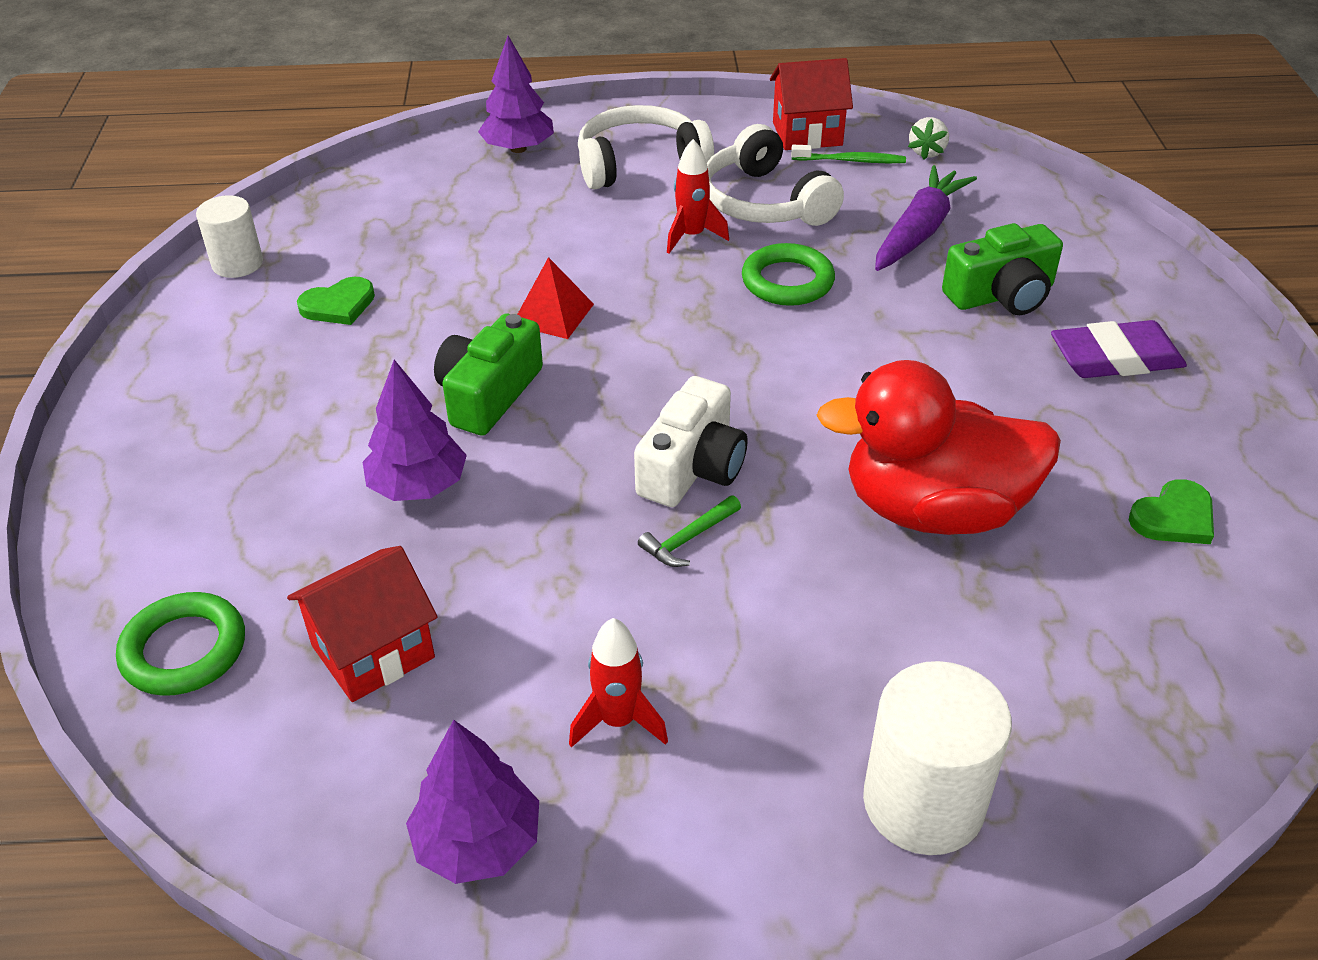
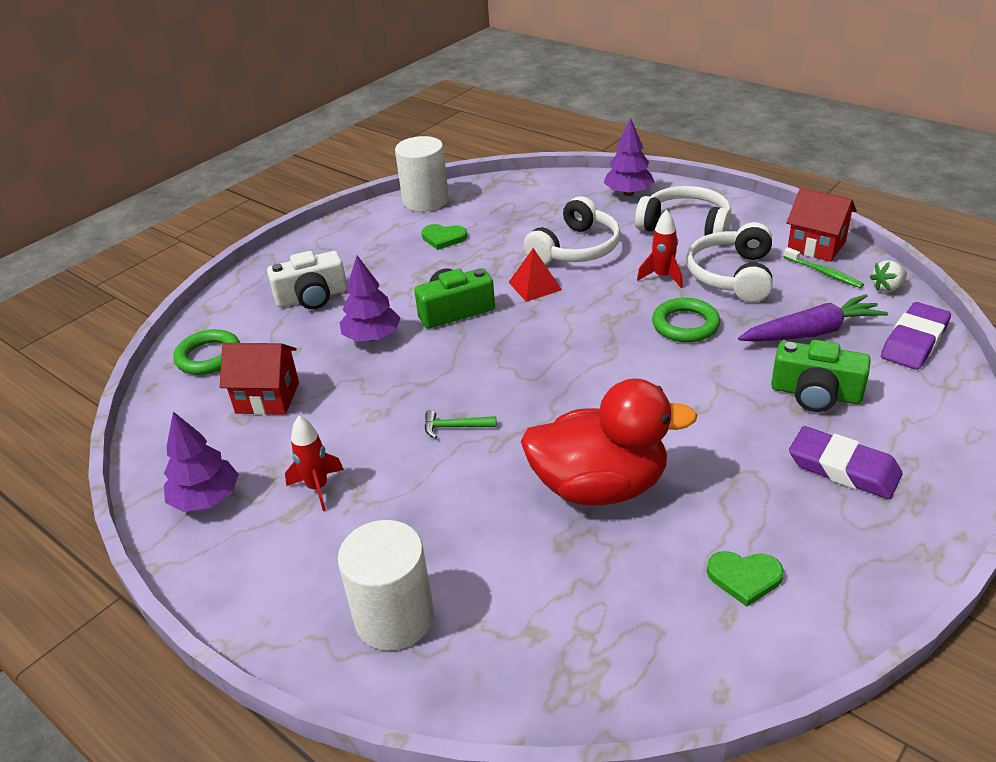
camera: 45 degrees right, 5 degrees down
(237, 263) = (425, 200): white cylinder -> white cylinder, size x1.57
(543, 245) = (576, 248): none -> white headphones
(692, 467) = (502, 394): white camera -> white camera (312, 297)
(934, 509) = (599, 486): red duck -> red duck turned 135 degrees clockwise
(1016, 198) = (914, 341): none -> purple eraser

